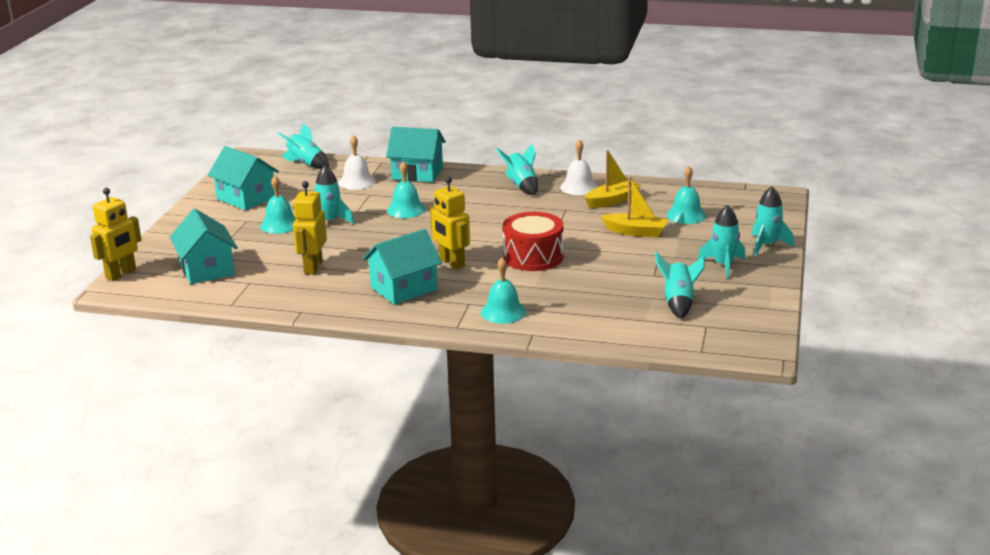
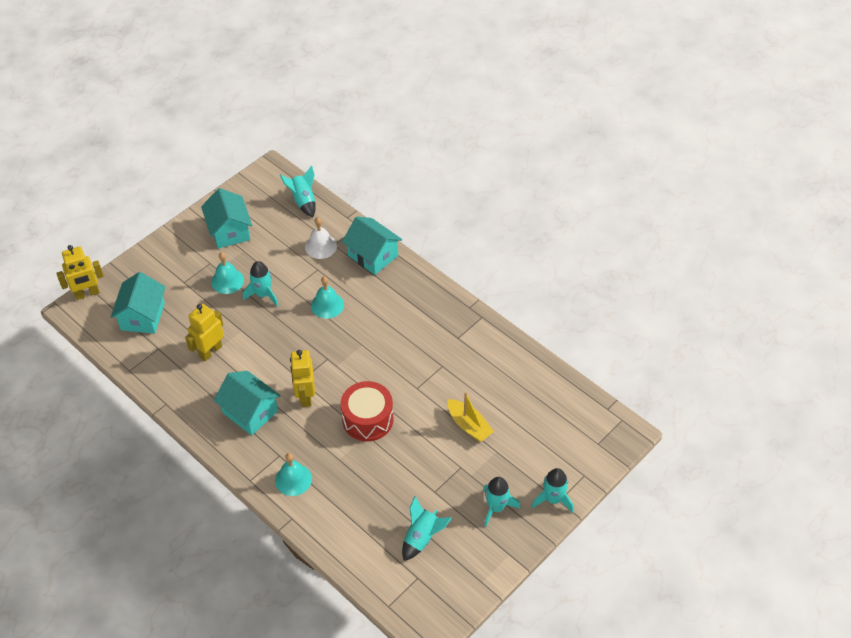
camera: 30 degrees right, 25 degrees up
(404, 288) = (250, 412): turquoise house -> turquoise house turned 45 degrees clockwise
(521, 186) = (436, 314): turquoise rocket -> none
(579, 187) = (478, 338): white bell -> none
(612, 200) = (487, 371): yellow boat -> none
(686, 215) = (527, 422): turquoise bell -> none

